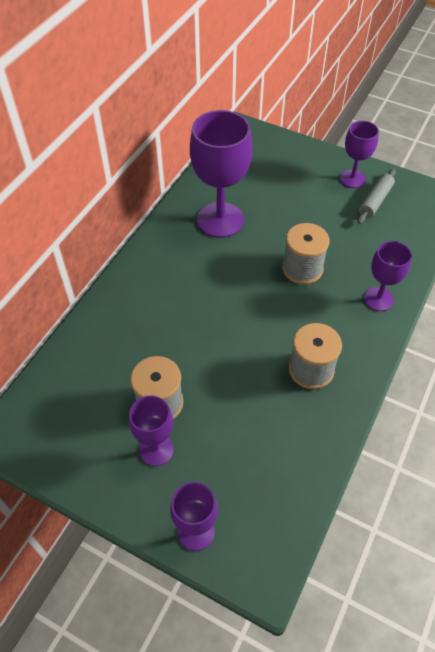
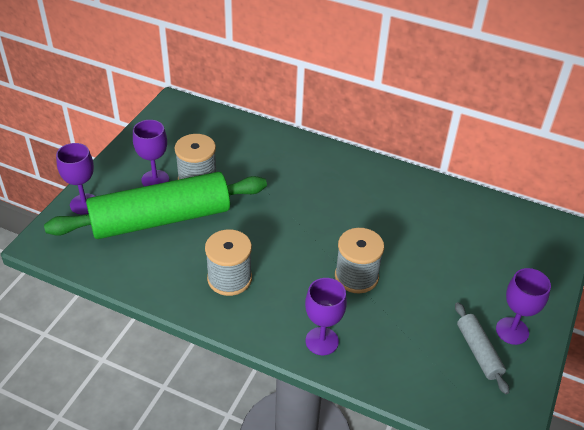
camera: 85 degrees right, 10 degrees down
(220, 220) = (413, 212): purple goblet -> none
(224, 439) = (161, 219): none -> green rolling pin
(375, 201) = (478, 351): grey rolling pin -> grey rolling pin turned 45 degrees clockwise

